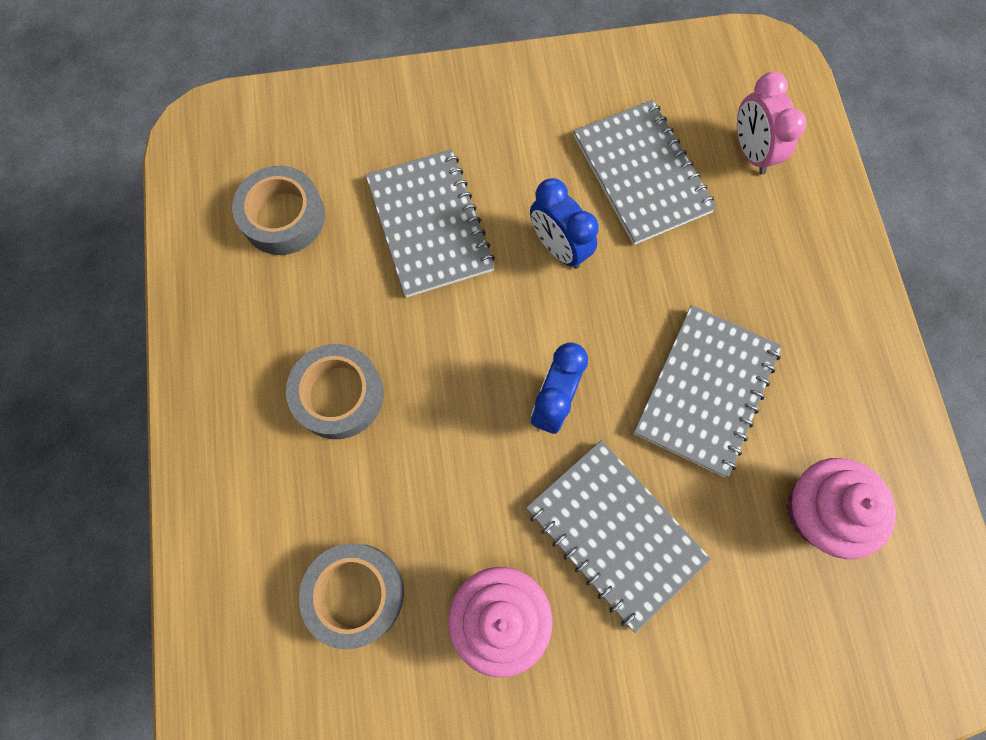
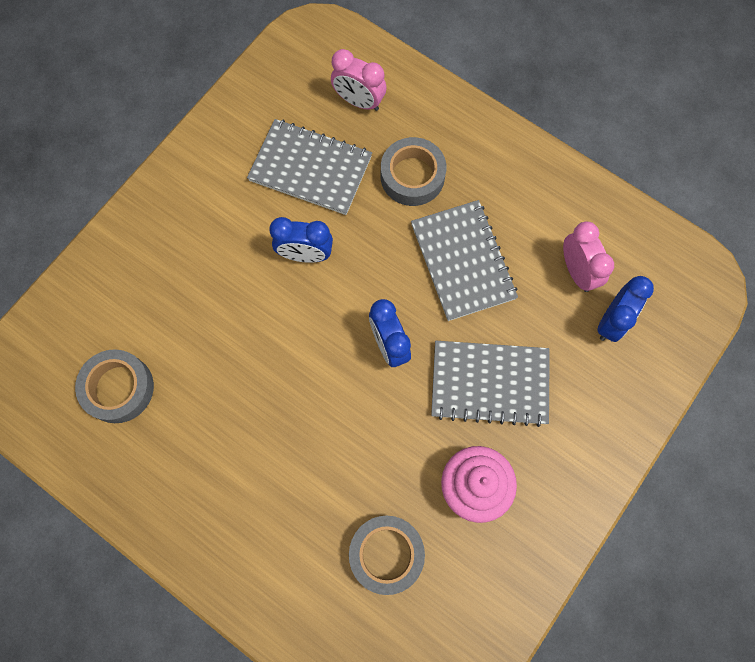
camera: 45 degrees left, 0 degrees up
(338, 395) = (264, 458): grey tape -> grey tape (412, 176)
(430, 225) = (216, 310): grey notebook -> none
(807, 597) = (612, 321): none -> blue clock
(818, 511) = (577, 271): pink cupcake -> pink clock

